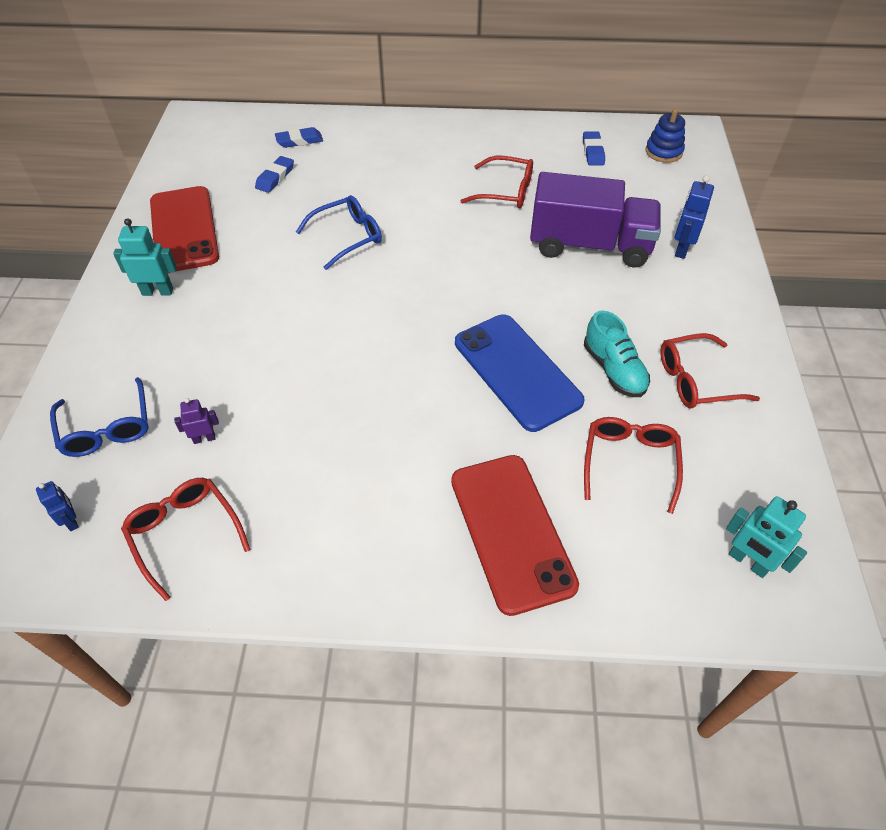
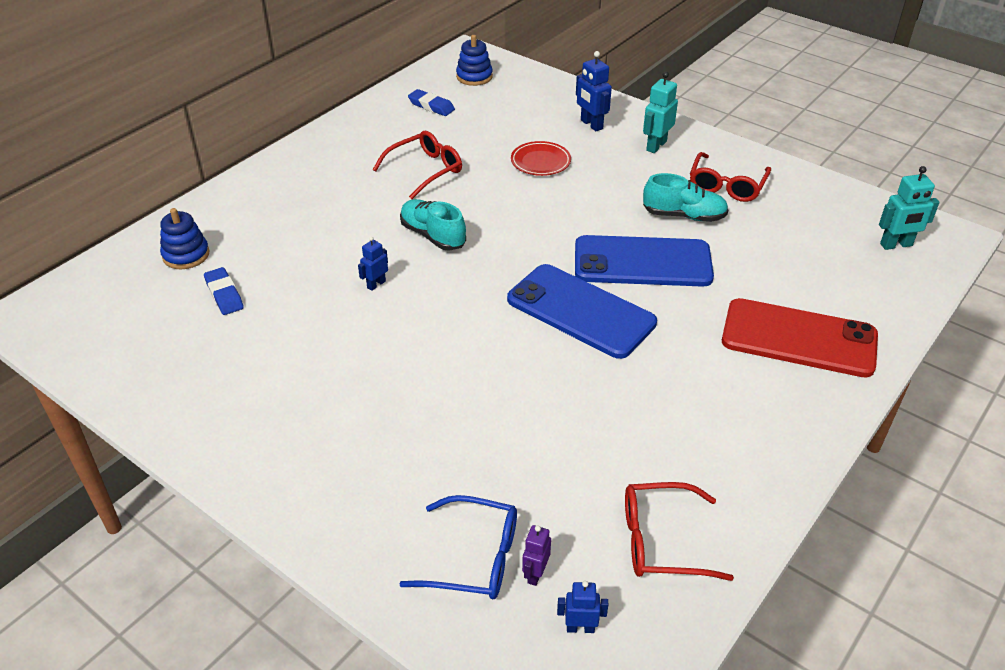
camera: 55 degrees left, 10 degrees down
(158, 291) = (304, 448): turquoise robot -> turquoise robot (656, 146)
(184, 229) = (225, 392): red phone -> none
(204, 438) = (553, 485): purple robot -> purple robot (535, 574)
(299, 141) = (186, 255): blue eraser -> blue stacking toy
(347, 237) = (376, 284): blue glasses -> blue robot
(415, 362) = (580, 311): none -> blue phone
(429, 236) = (433, 236): none -> turquoise shoe
(589, 245) = (540, 162): purple truck -> red plate
(629, 463) = (778, 252): red glasses -> none

